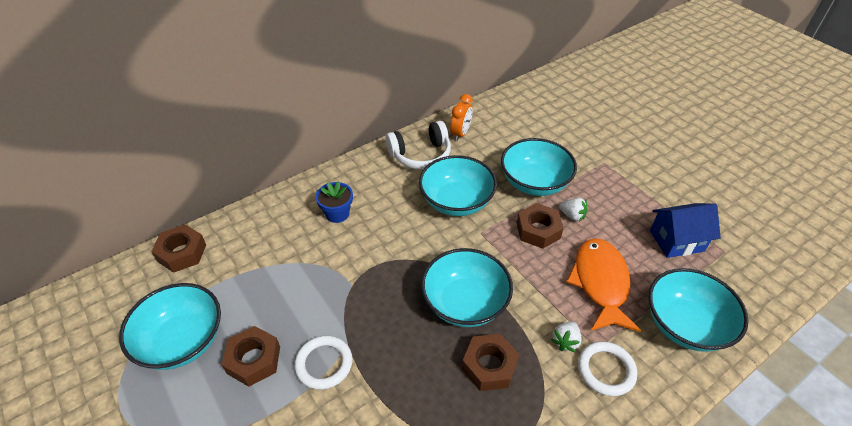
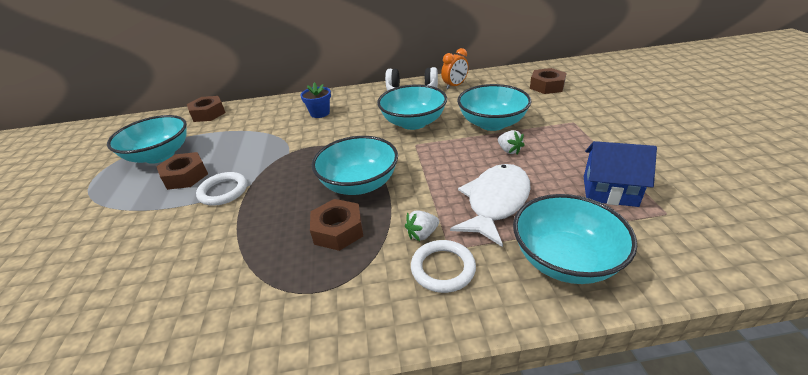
camera: 30 degrees right, 10 degrees down
(538, 230) = (467, 153): brown nut -> brown nut (547, 86)
(600, 283) = (495, 202): orange fish -> white fish

